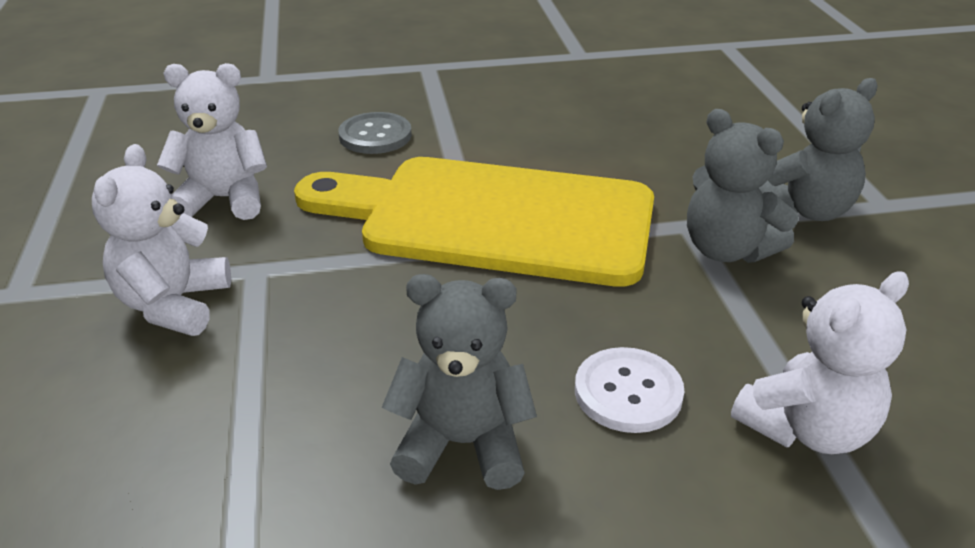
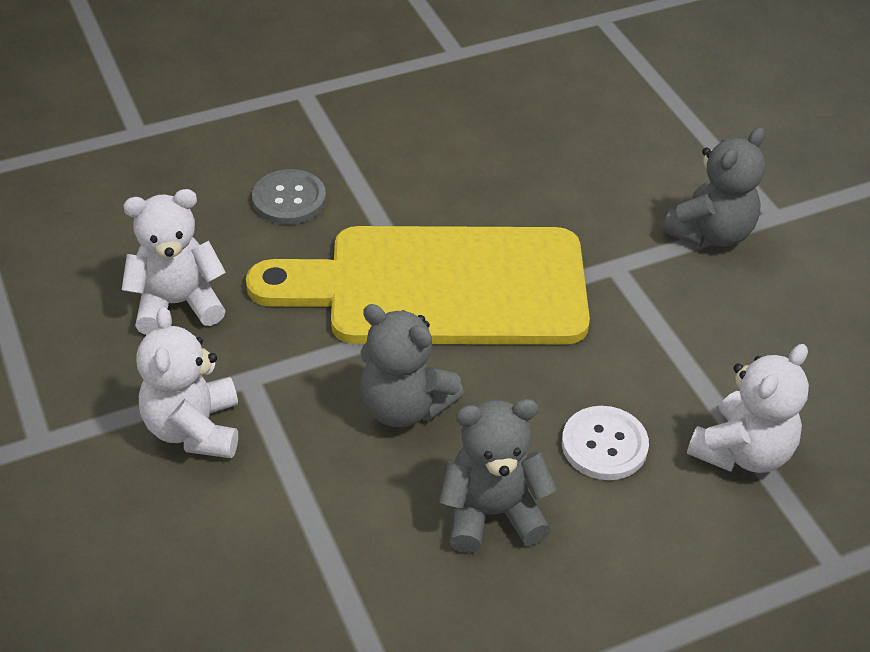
camera: 15 degrees left, 10 degrees up
(727, 250) = (652, 289): grey teddy bear -> grey teddy bear (404, 407)

